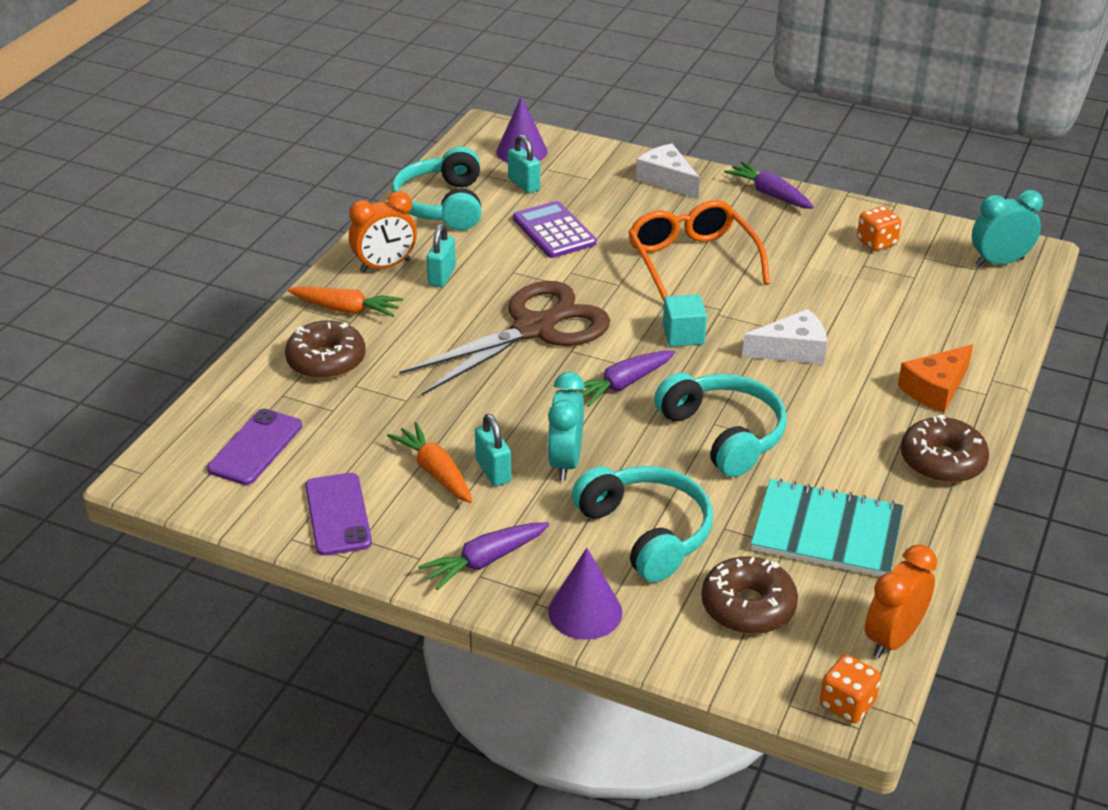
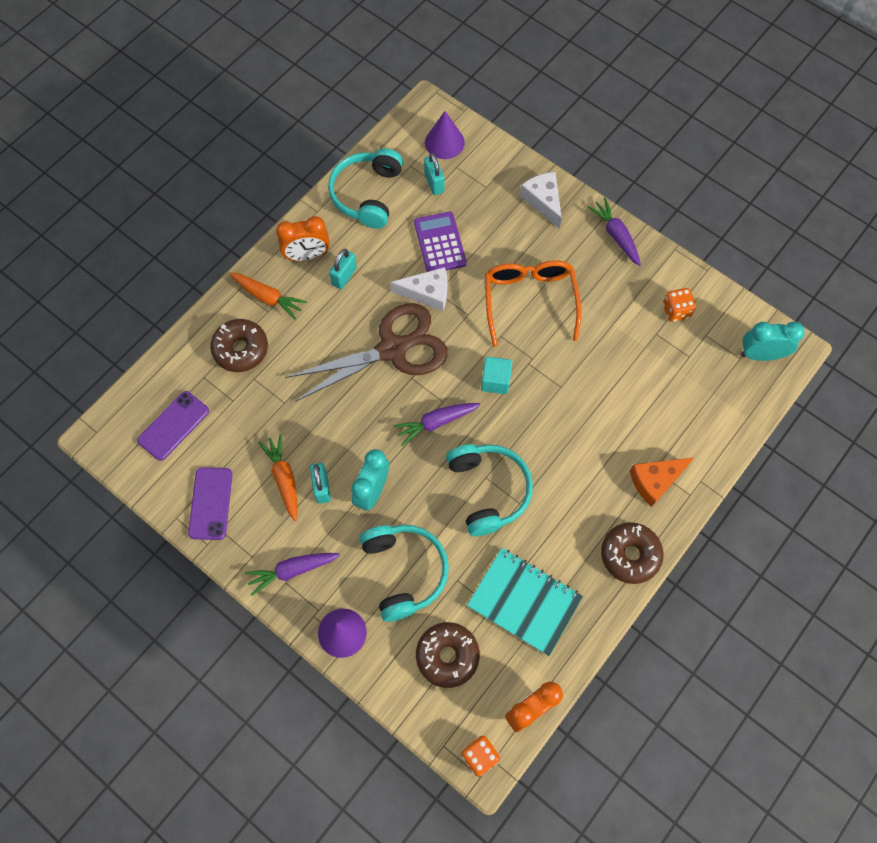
camera: 15 degrees right, 30 degrees up
(792, 350) = (568, 415): white cheese -> white cheese (427, 293)

